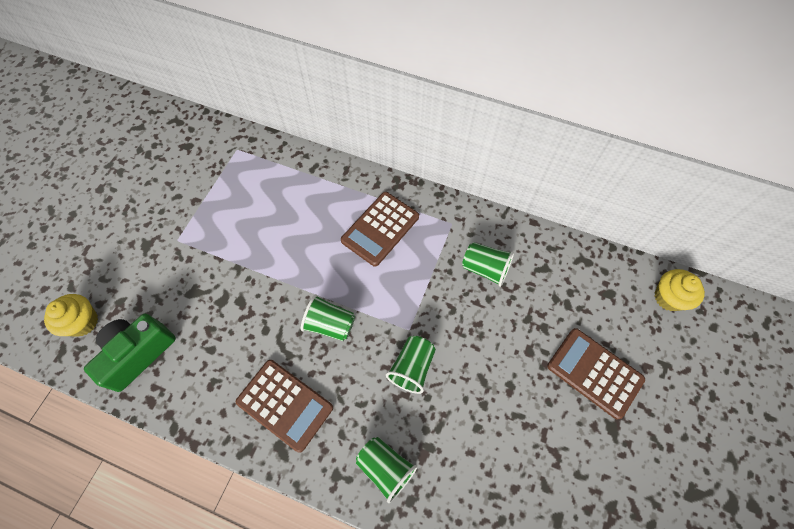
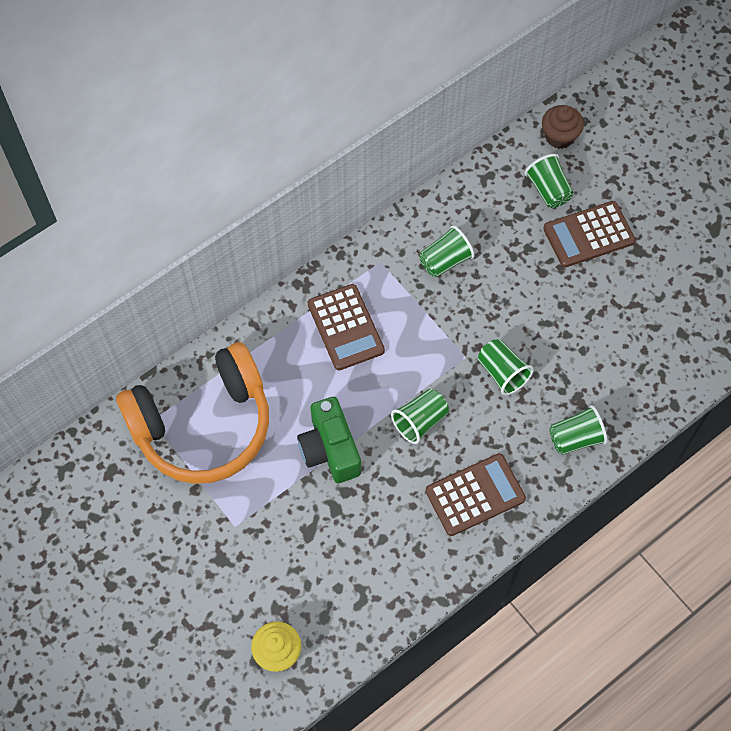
camera: 60 degrees left, 0 degrees up
(138, 353) = (346, 608): green camera -> green camera (330, 449)
(248, 180) = (203, 425): none -> orange headphones
(610, 315) = (548, 190): none -> green cup
(668, 297) = (559, 137): yellow cupcake -> brown cupcake

